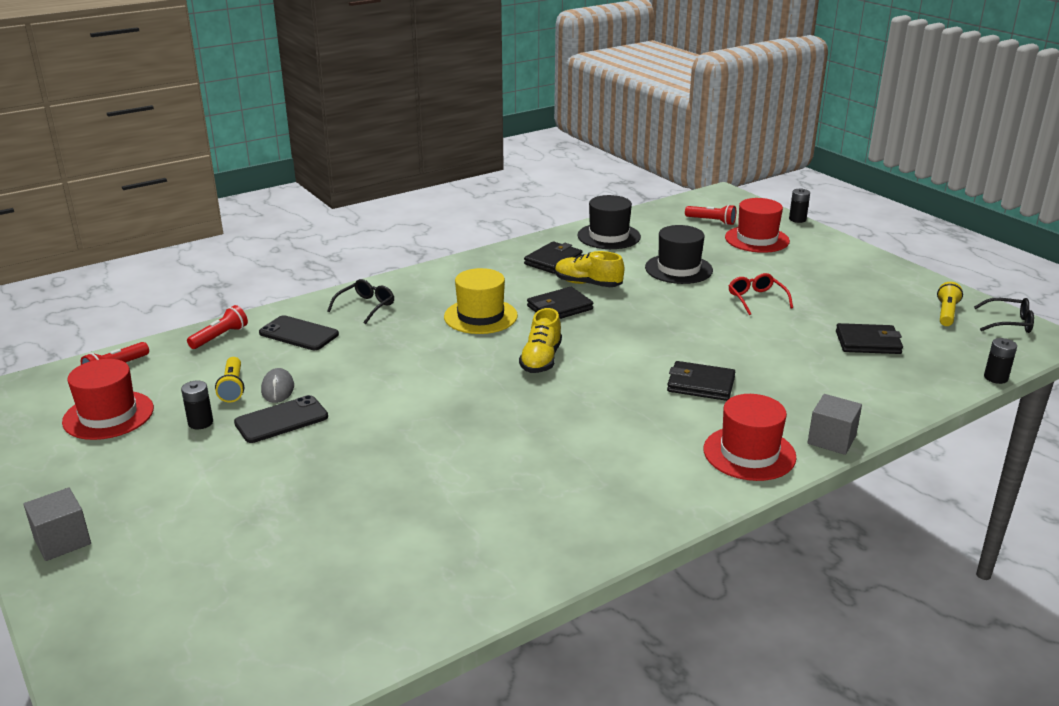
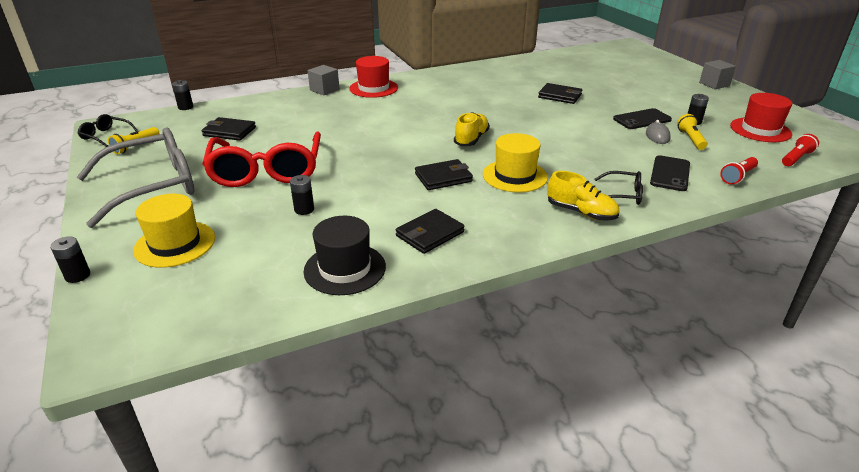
camera: 170 degrees left, 5 degrees up
(299, 334) = (670, 174): black phone -> black phone turned 75 degrees clockwise
(366, 306) = (623, 194): black glasses -> black glasses turned 120 degrees counterclockwise
(588, 284) = (406, 200): yellow shoe -> yellow shoe (581, 212)
(678, 269) = (304, 209): black hat -> black battery
(700, 385) = (371, 117): black wallet -> black wallet (560, 96)
(711, 221) = (190, 284): red flashlight -> none
(756, 299) = (267, 171): red glasses -> red glasses, size x2.28
(757, 239) = (175, 244): red hat -> yellow hat
(848, 275) = (153, 186): none -> grey glasses

